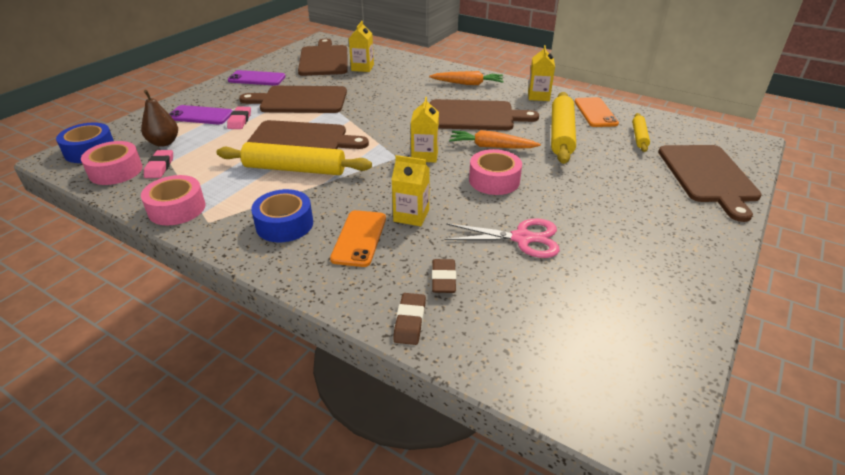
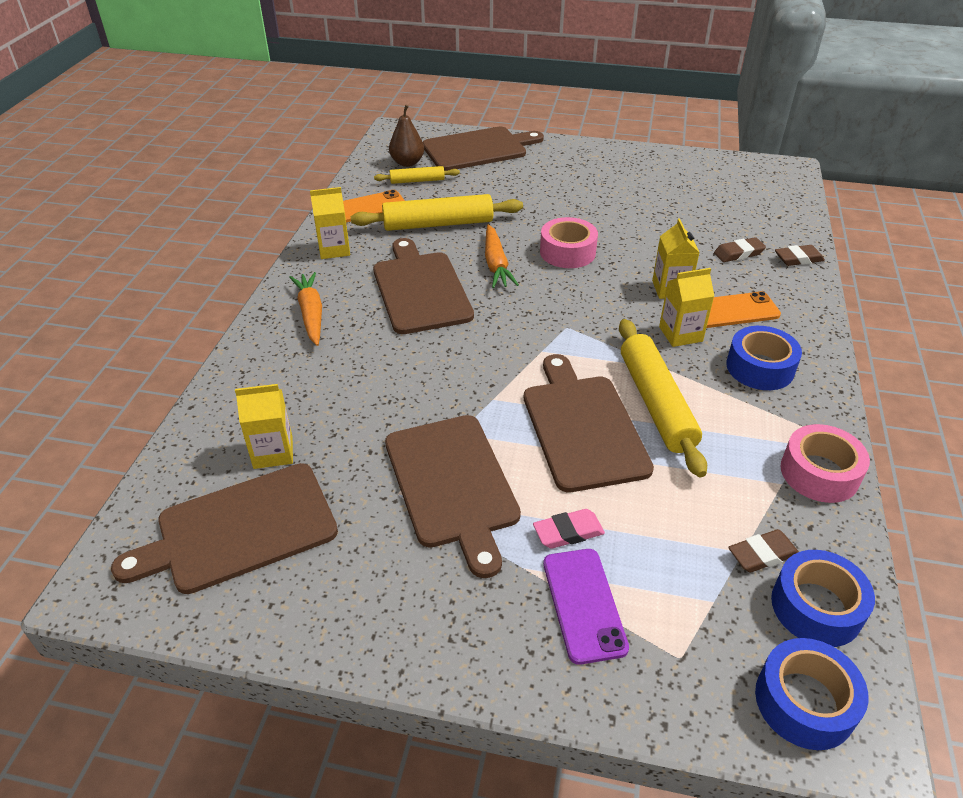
camera: 110 degrees left, 5 degrees up
(116, 171) = (816, 607): pink tape -> blue tape
(160, 167) = (762, 554): pink eraser -> brown eraser
(164, 143) = (701, 598): brown pear -> brown pear (407, 163)
(257, 79) = (380, 602): purple phone -> none
(424, 155) = (548, 307): yellow carton -> yellow carton (680, 334)
(522, 238) = (650, 225): pink scissors -> none

